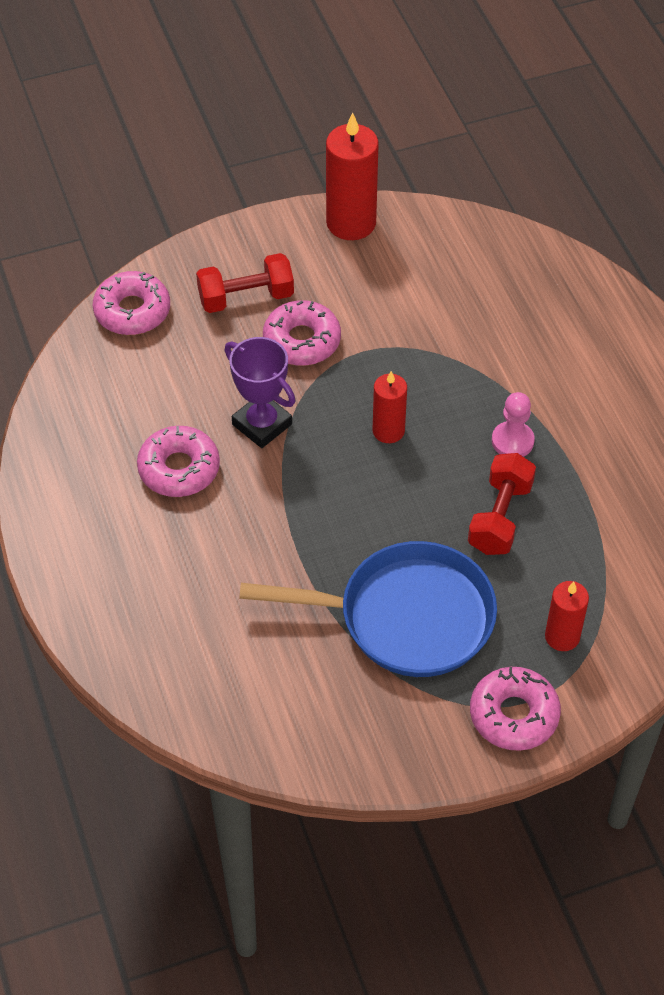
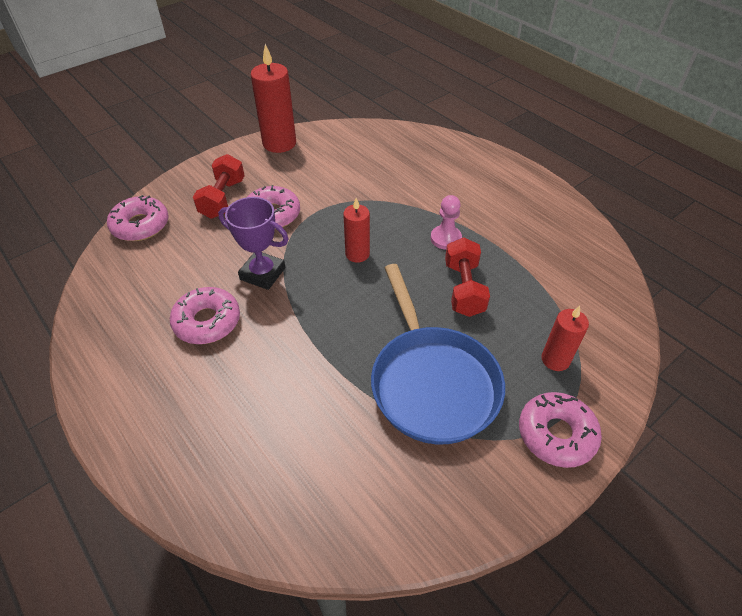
camera: 20 degrees left, 5 degrees down
(246, 298) = (223, 199): red dumbbell -> red dumbbell turned 45 degrees counterclockwise
(405, 617) = (432, 382): blue pan -> blue pan turned 90 degrees clockwise

